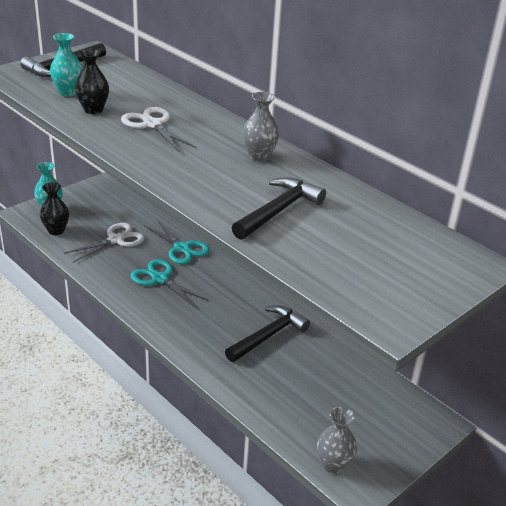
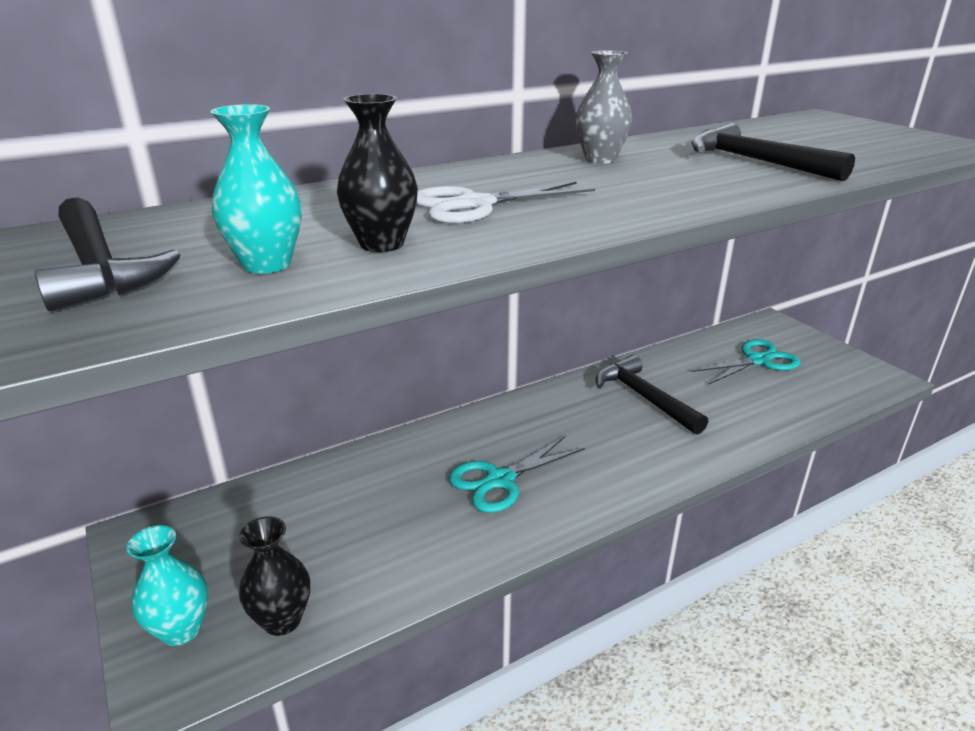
camera: 75 degrees left, 5 degrees down
(116, 240) = (361, 525): white scissors -> none
(182, 248) = (419, 449): turquoise scissors -> turquoise scissors (757, 360)
(333, 464) = (858, 386): grey vase -> none

